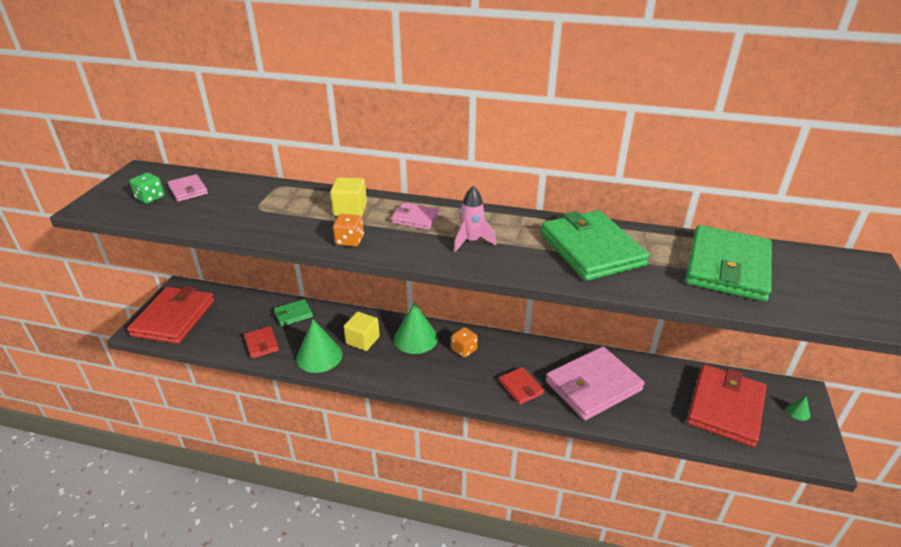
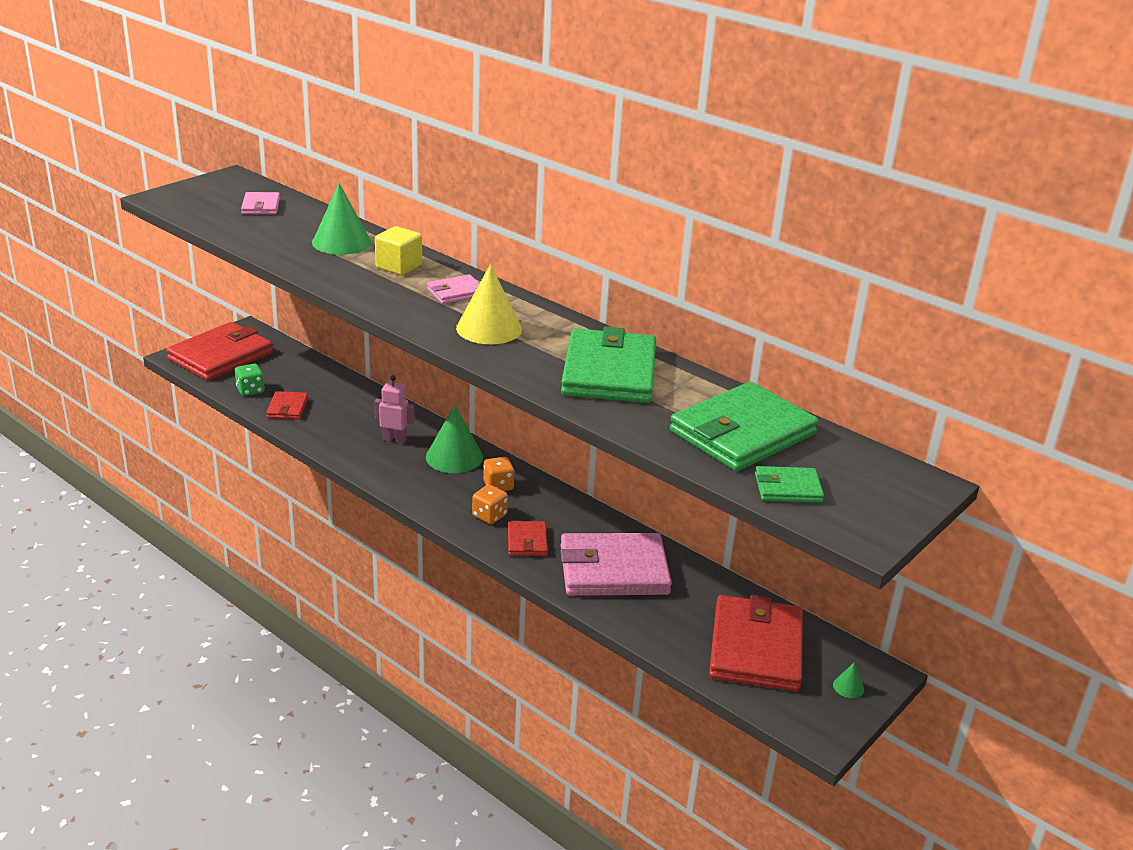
camera: 25 degrees right, 5 degrees down
(150, 198) = (220, 204): green dice -> green dice (250, 390)
(293, 314) = (342, 391): green wallet -> green wallet (787, 488)
(319, 356) = (336, 438): green cone -> green cone (341, 242)
(350, 240) = (368, 293): orange dice -> orange dice (489, 515)
(363, 340) = (394, 439): yellow cube -> pink robot
(415, 218) = (456, 292): pink wallet -> pink wallet turned 75 degrees counterclockwise
(471, 241) = (489, 328): pink rocket -> yellow cone
(725, 407) = (756, 648): red wallet -> red wallet turned 45 degrees counterclockwise

